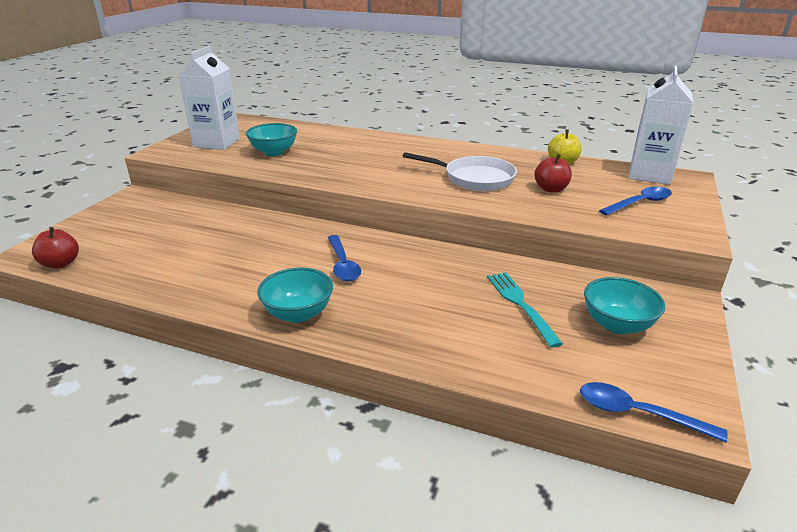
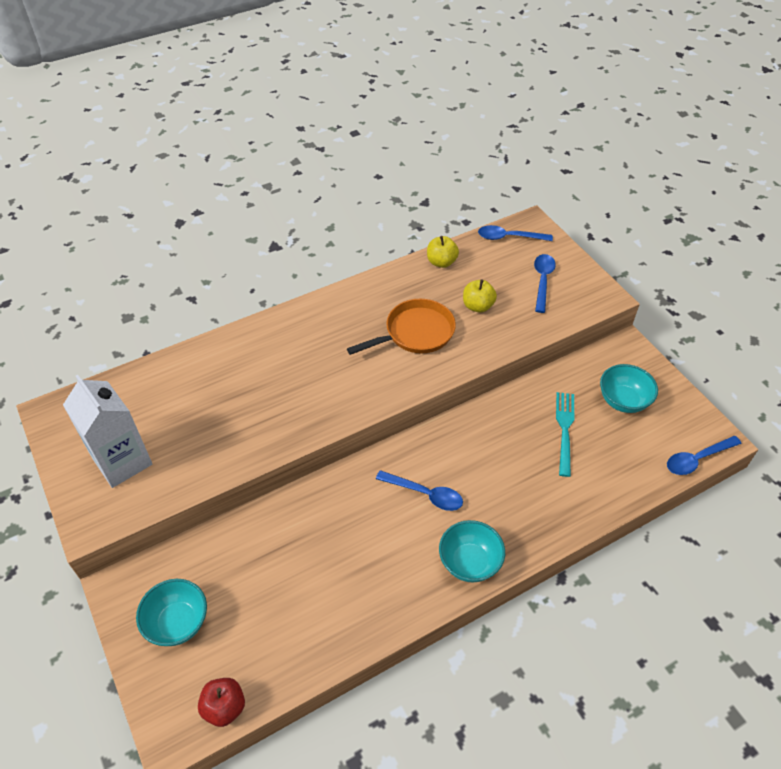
camera: 50 degrees left, 20 degrees up
(274, 152) = (206, 428): turquoise bowl -> turquoise bowl (178, 622)
(474, 178) = (415, 333): white pan -> orange pan
(520, 304) = (564, 429): turquoise fork -> turquoise fork turned 75 degrees clockwise
(551, 189) = (477, 306): red apple -> yellow apple
(649, 174) = (509, 237): white carton -> blue spoon

